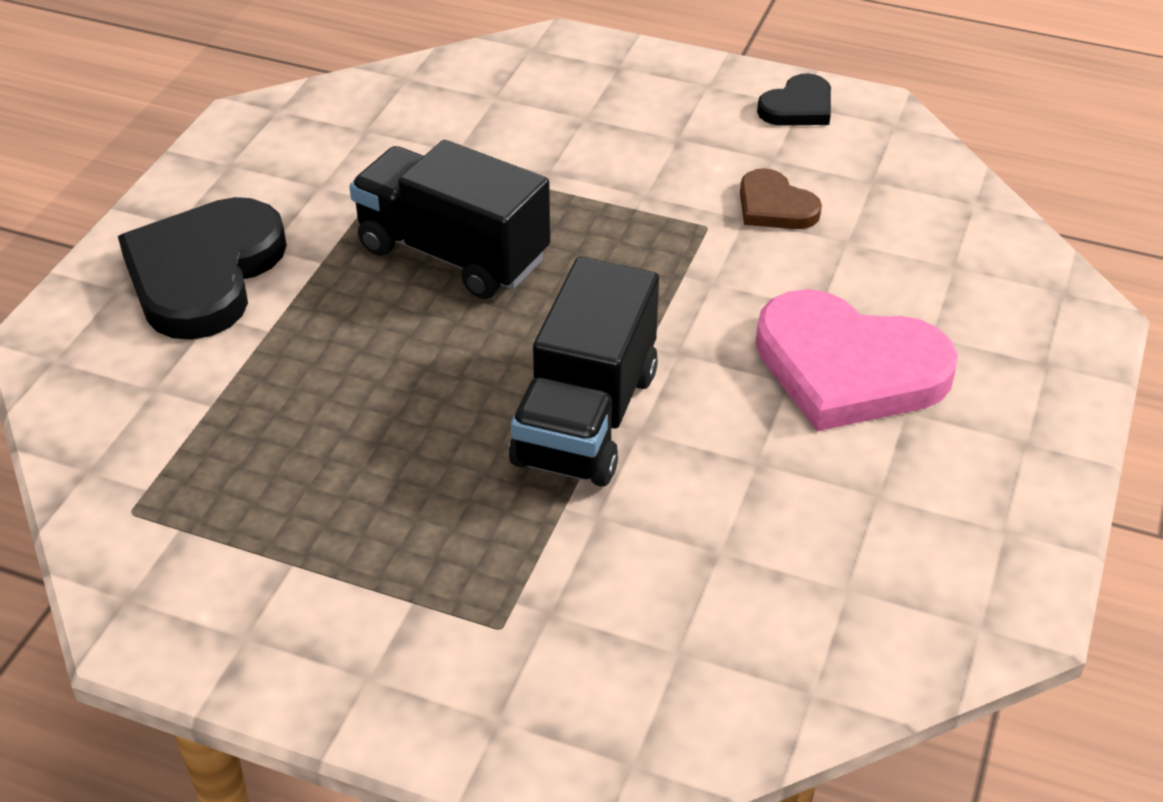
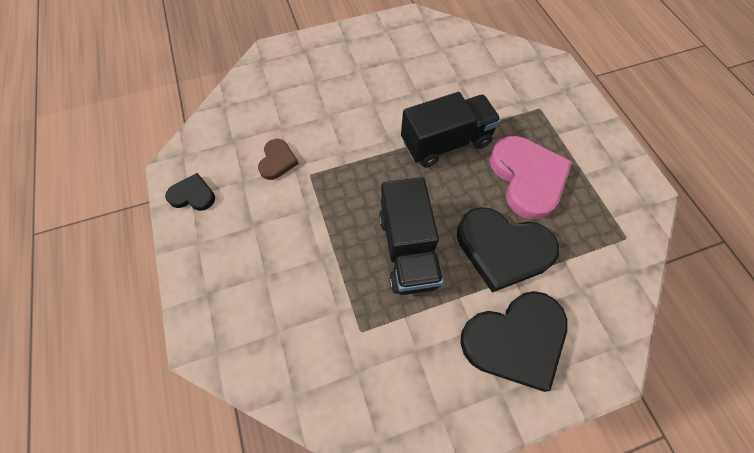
camera: 130 degrees left, 20 degrees up
(321, 349) = (502, 249): none -> black heart
(848, 368) = (353, 92): pink heart -> pink heart (527, 178)

